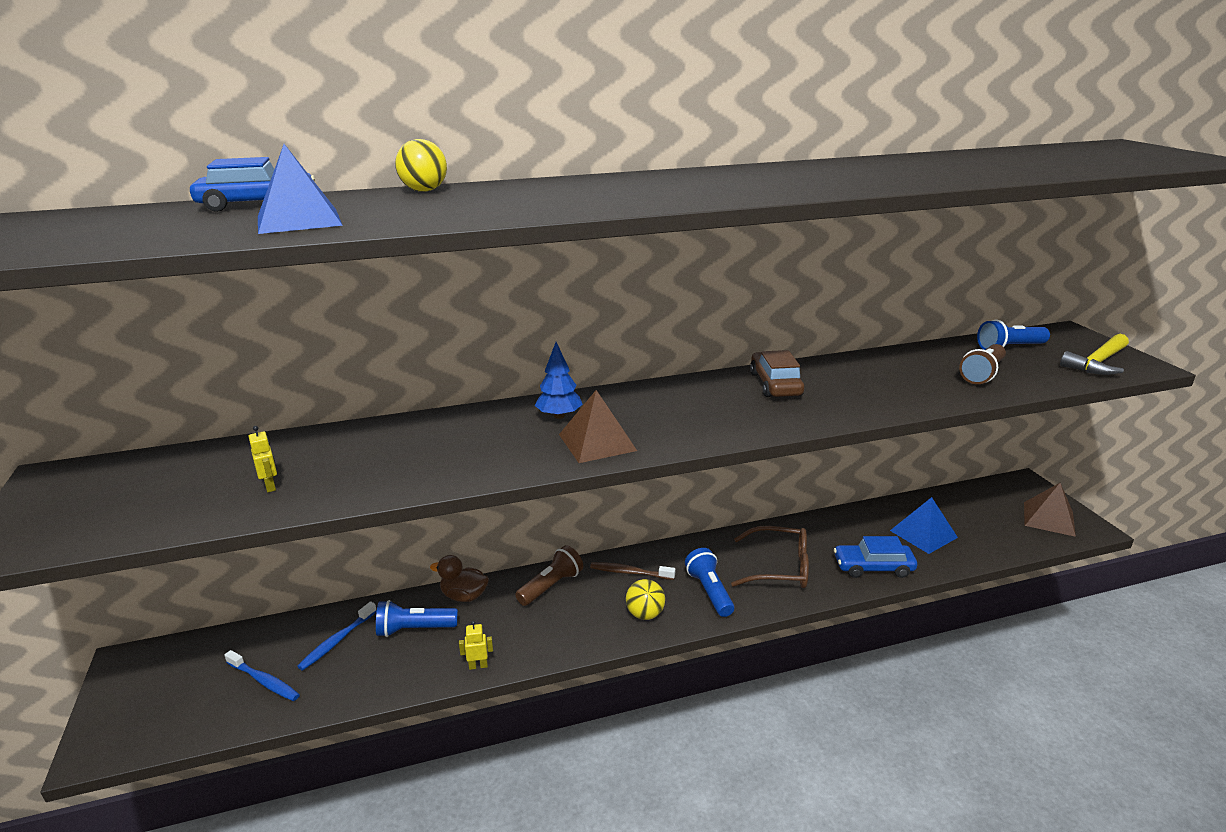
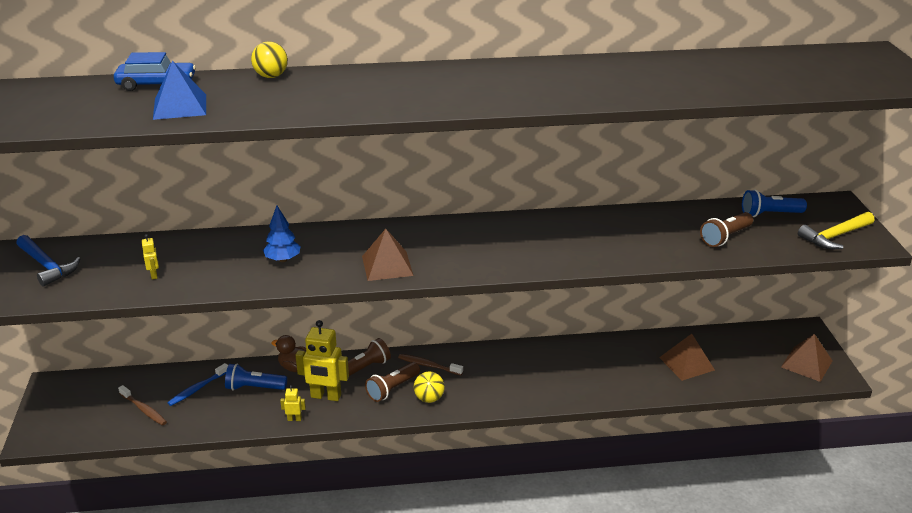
camera: 10 degrees right, 5 degrees up
(103, 490) = (47, 266): none -> blue hammer
(264, 681) = (143, 409): blue toothbrush -> brown toothbrush
(512, 629) = (325, 396): none -> yellow robot
(559, 416) = (368, 240): blue tree -> blue tree (283, 260)
(595, 607) = (392, 389): none -> brown flashlight
(709, 591) = (486, 388): blue flashlight -> none
(775, 384) = (547, 229): brown car -> none
(779, 567) = (550, 376): brown glasses -> none
(873, 567) = (628, 385): blue car -> none
(923, 534) = (686, 363): blue pyramid -> brown pyramid

